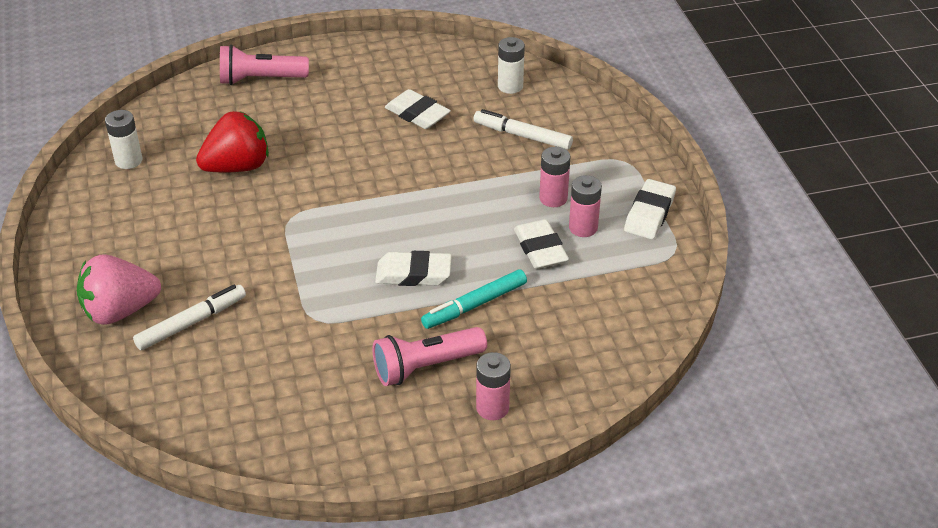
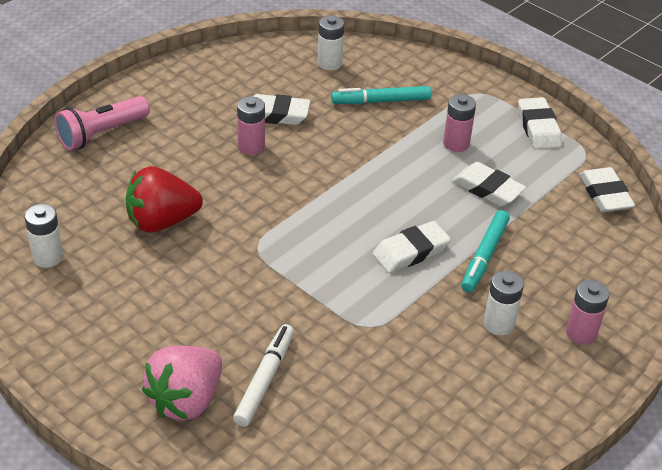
camera: 35 degrees left, 0 degrees up
(237, 167) = (161, 221): red strawberry -> red strawberry turned 135 degrees counterclockwise
(426, 366) = (498, 324): pink flashlight -> white battery
(522, 136) = (381, 101): white marker -> turquoise marker
(583, 228) = (502, 158): pink battery -> pink battery (251, 146)
(650, 299) = (605, 194): none -> white eraser

